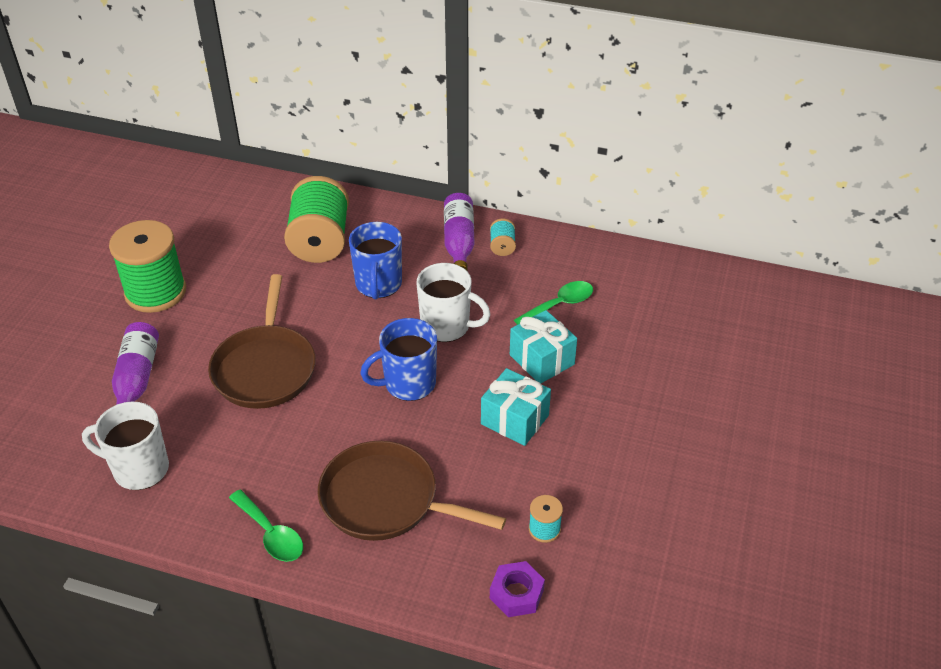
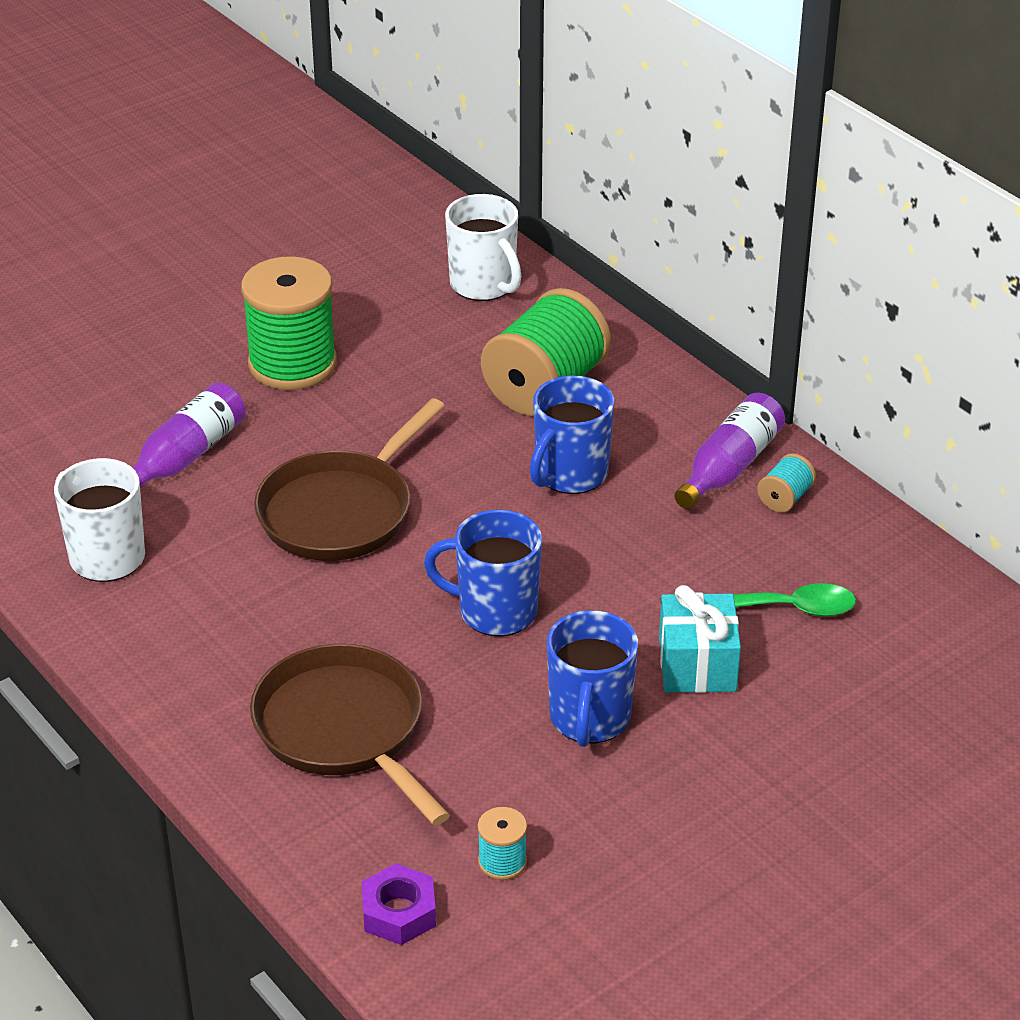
camera: 35 degrees right, 5 degrees down
(271, 534) = (183, 699): green spoon -> none
(447, 326) = (610, 566): white mug -> white mug (483, 285)
(514, 420) = (589, 719): turquoise gift -> blue mug

